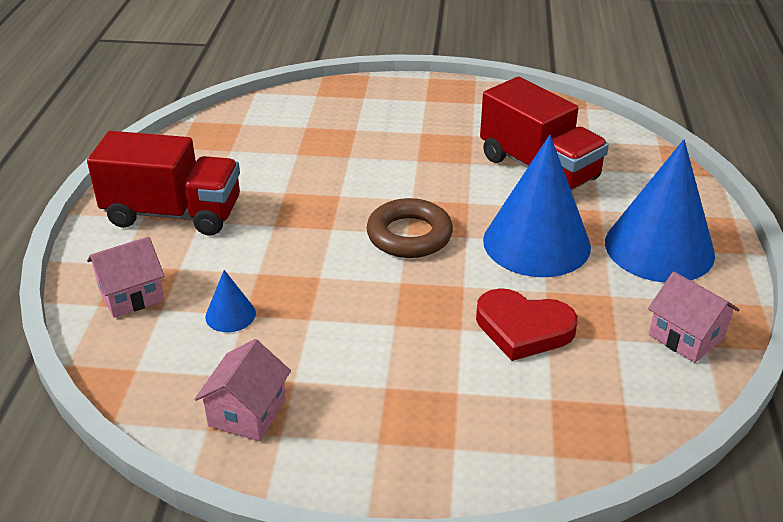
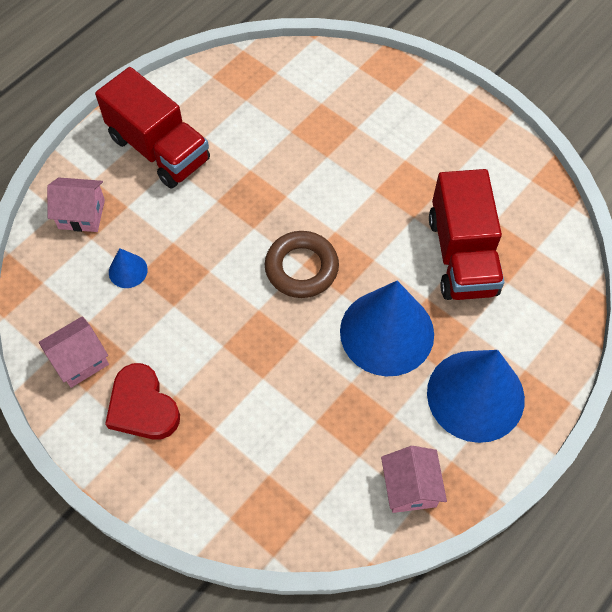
camera: 35 degrees right, 25 degrees up
(523, 328) = (303, 405): red heart -> red heart (142, 406)

